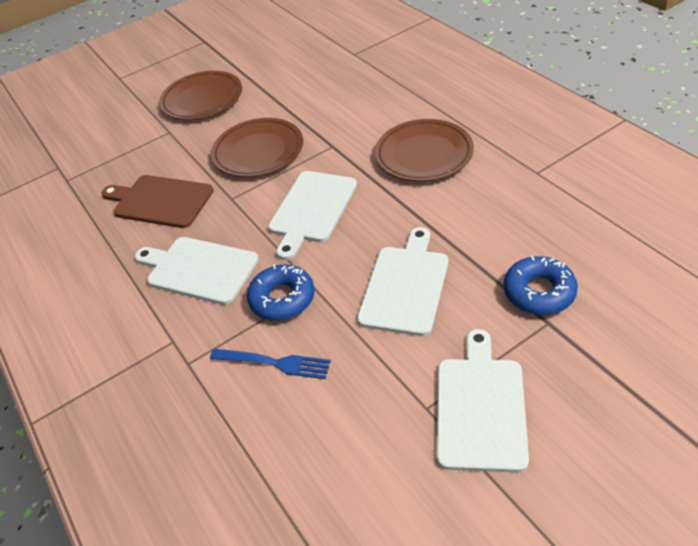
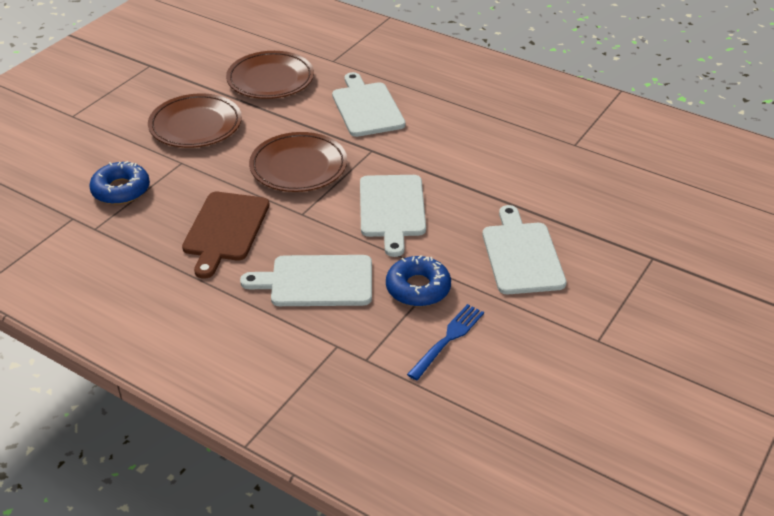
camera: 30 degrees left, 5 degrees down
(160, 201) = (225, 229): brown cutting board -> brown cutting board turned 75 degrees counterclockwise
(274, 363) = (447, 339): blue fork -> blue fork turned 45 degrees counterclockwise
(424, 154) = (466, 145): brown plate -> brown plate (270, 79)
(480, 407) = (639, 329): white cutting board -> white cutting board (366, 107)
(539, 292) = (633, 237): blue donut -> blue donut (121, 190)

